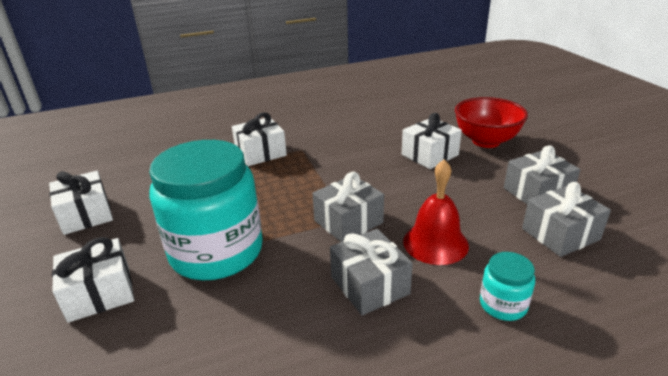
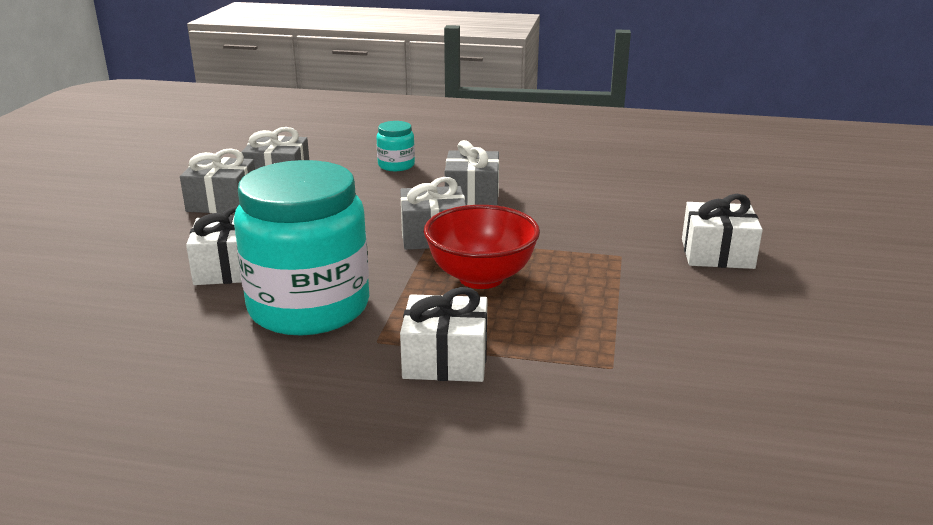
camera: 150 degrees left, 5 degrees down
(86, 215) = (757, 343): white gift -> none
(216, 251) = (589, 252): turquoise jar -> turquoise jar (309, 307)
(435, 243) = (382, 200): red bell -> none
(486, 141) = (133, 261): red bowl -> red bowl (481, 278)

